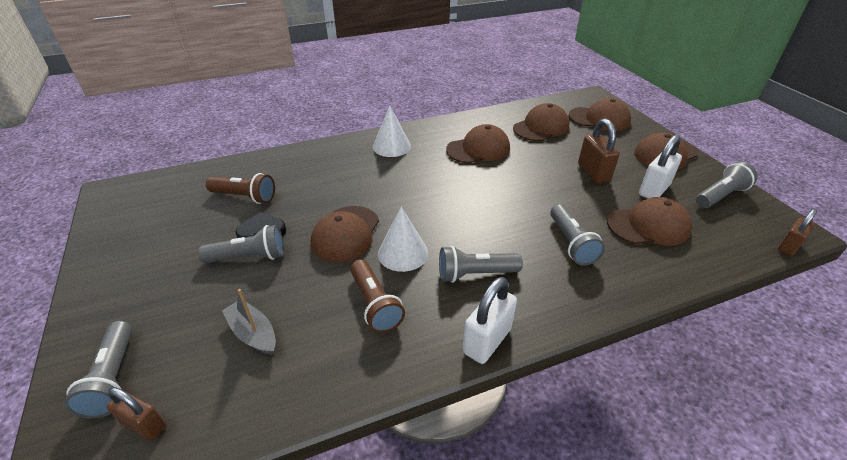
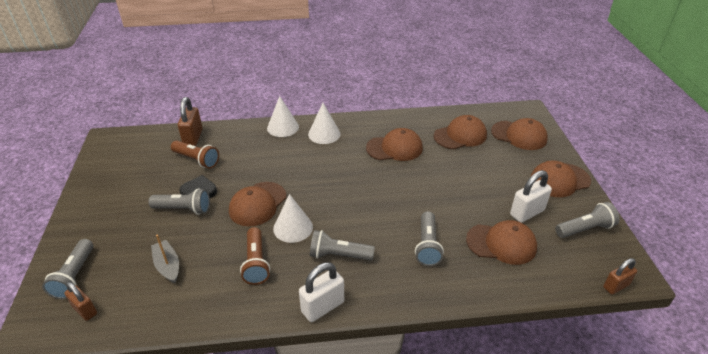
camera: 15 degrees right, 0 degrees up
(339, 146) = (283, 127): none -> white cone
(593, 173) = (482, 187): brown padlock -> brown padlock (193, 137)

